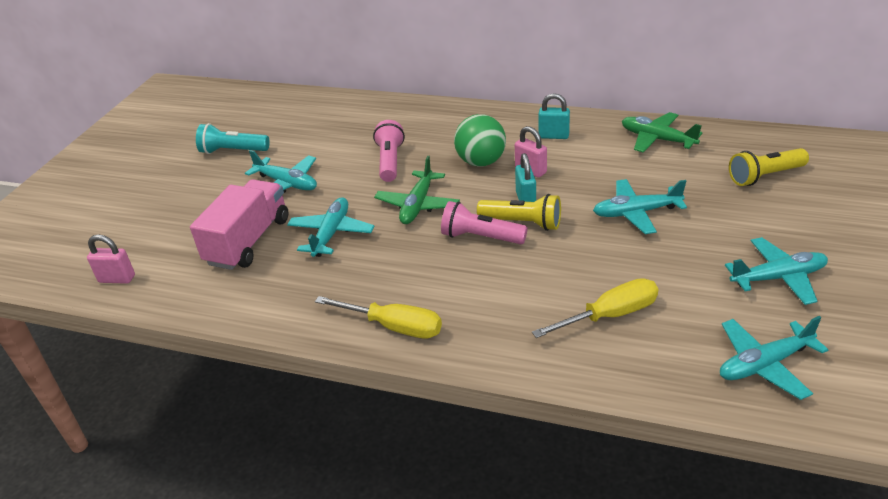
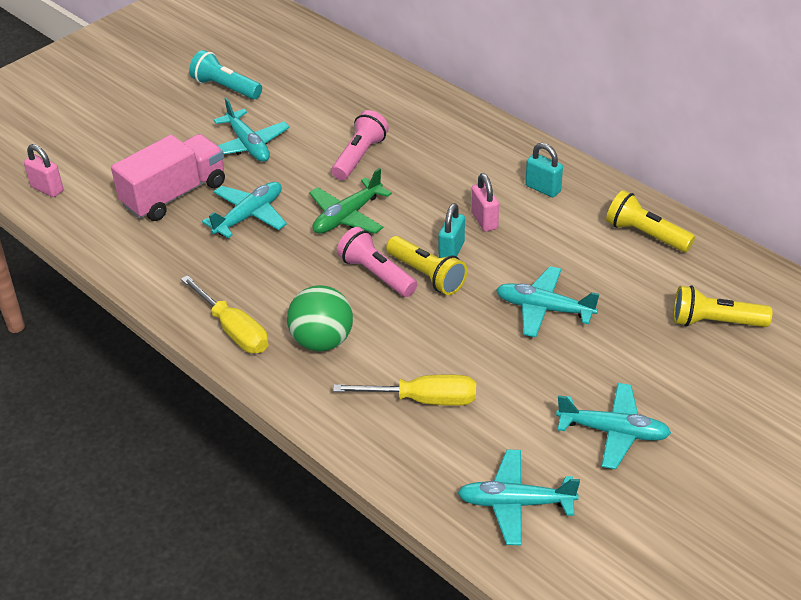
camera: 25 degrees right, 5 degrees up
(481, 162) = (445, 191): green ball -> green ball (322, 341)
(657, 139) = (646, 234): green plane -> yellow flashlight

